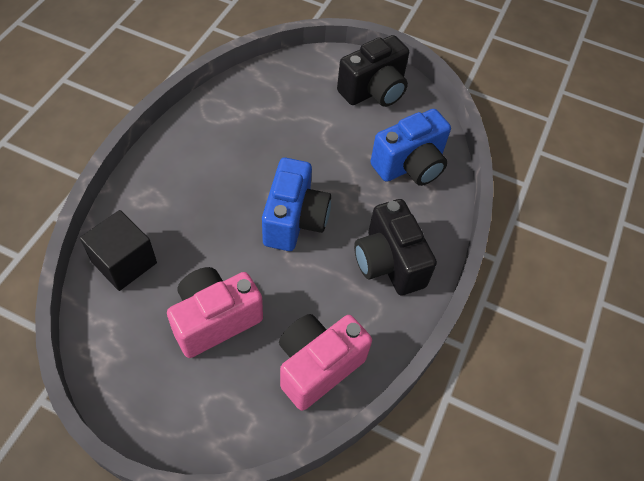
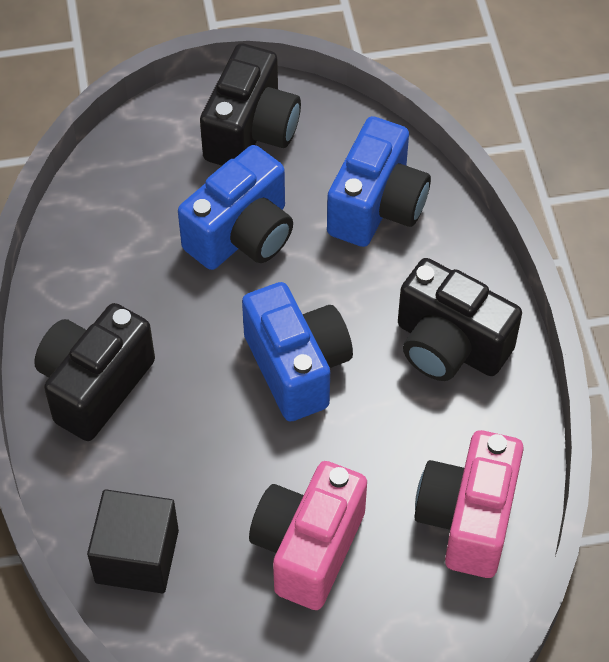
camera: 30 degrees left, 0 degrees up
(183, 164) = (95, 385): none -> black camera
(324, 137) = (242, 235): none -> blue camera

